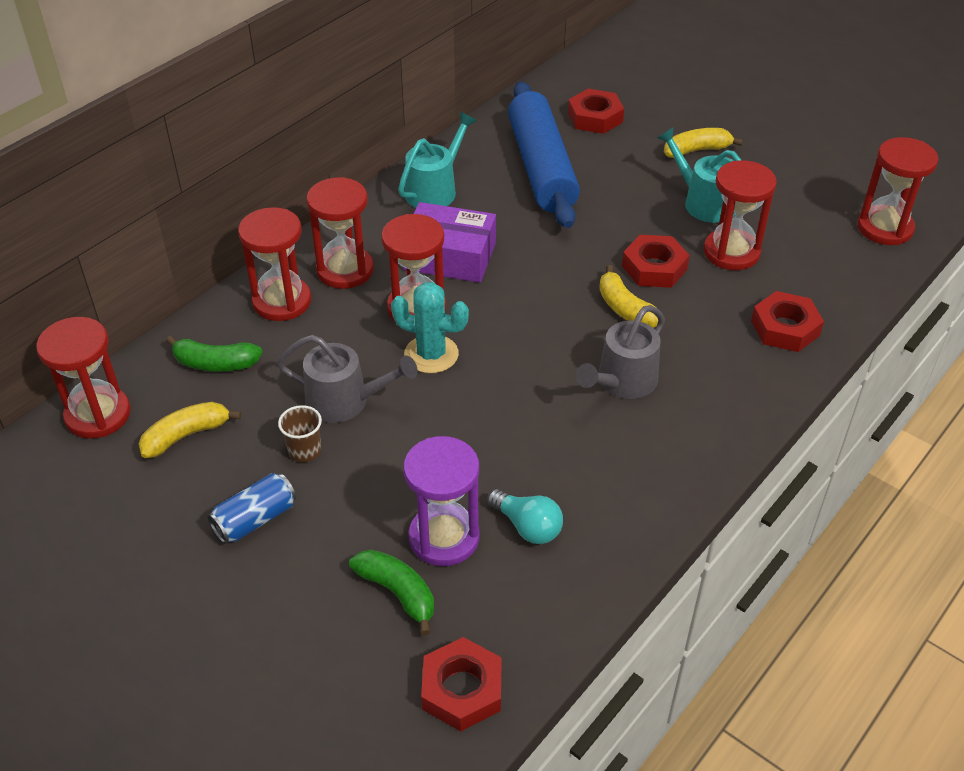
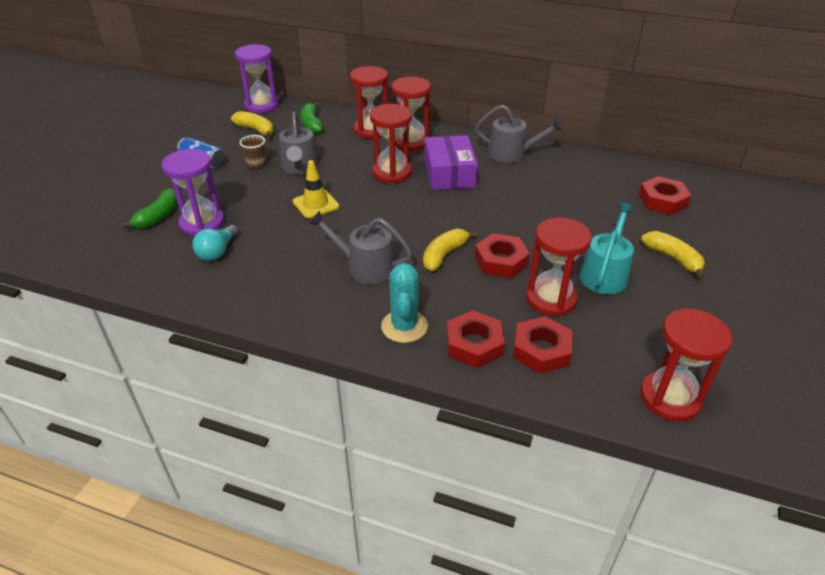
camera: 70 degrees right, 5 degrees down
(98, 415) = (262, 105): red hourglass -> purple hourglass
(431, 354) = (353, 186): turquoise cactus -> turquoise cactus (404, 326)
(434, 190) = (512, 154): turquoise watering can -> grey watering can
(457, 401) = (316, 204): none -> yellow traffic cone
(462, 689) = (91, 252): red nut -> red nut (541, 350)
(542, 167) = (576, 189): blue rolling pin -> none

